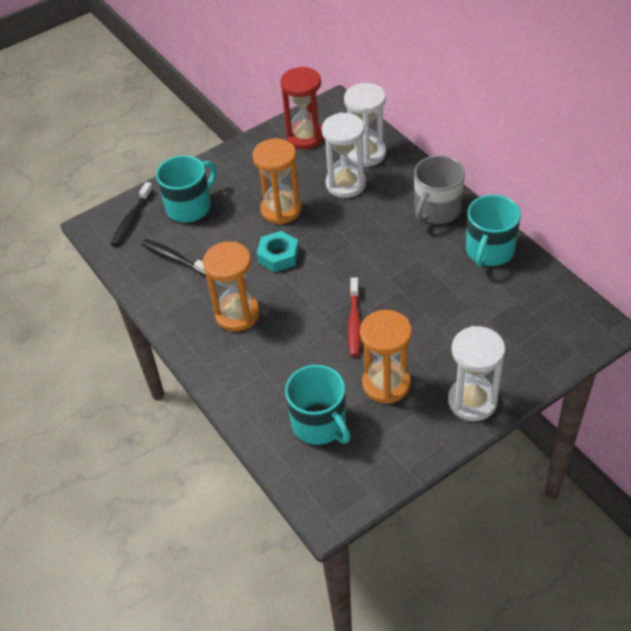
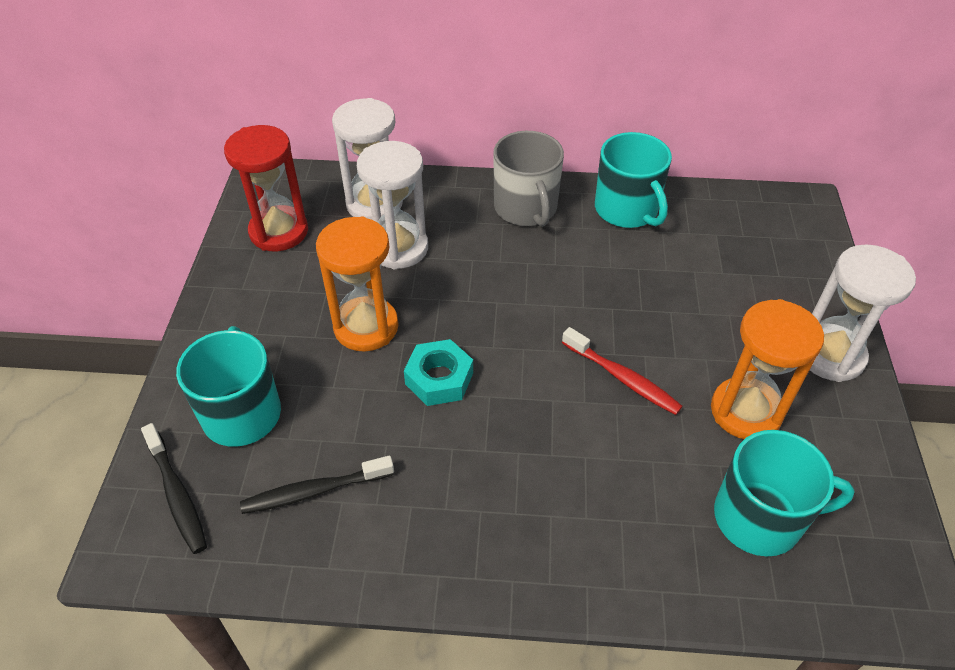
camera: 55 degrees left, 0 degrees up
(237, 314) = (493, 485): orange hourglass -> none

